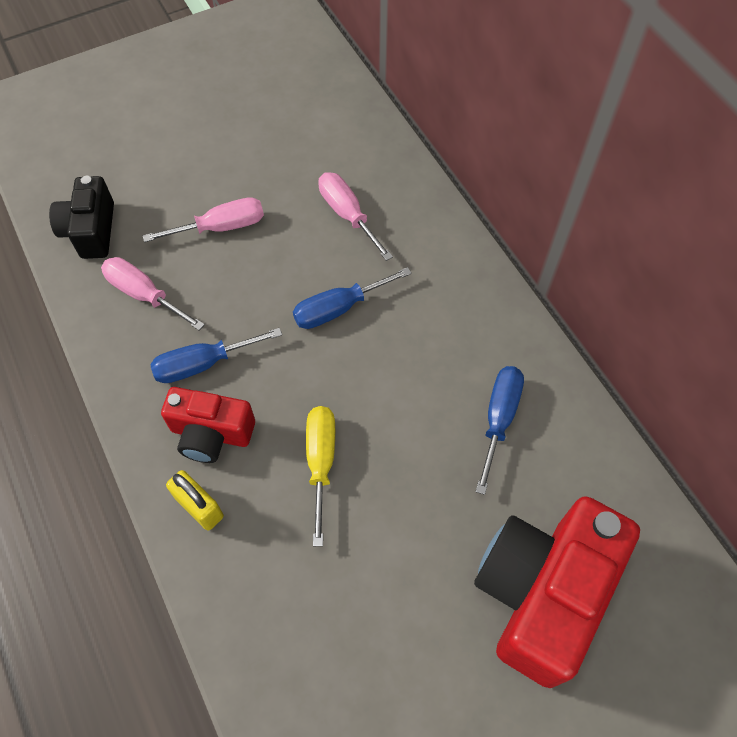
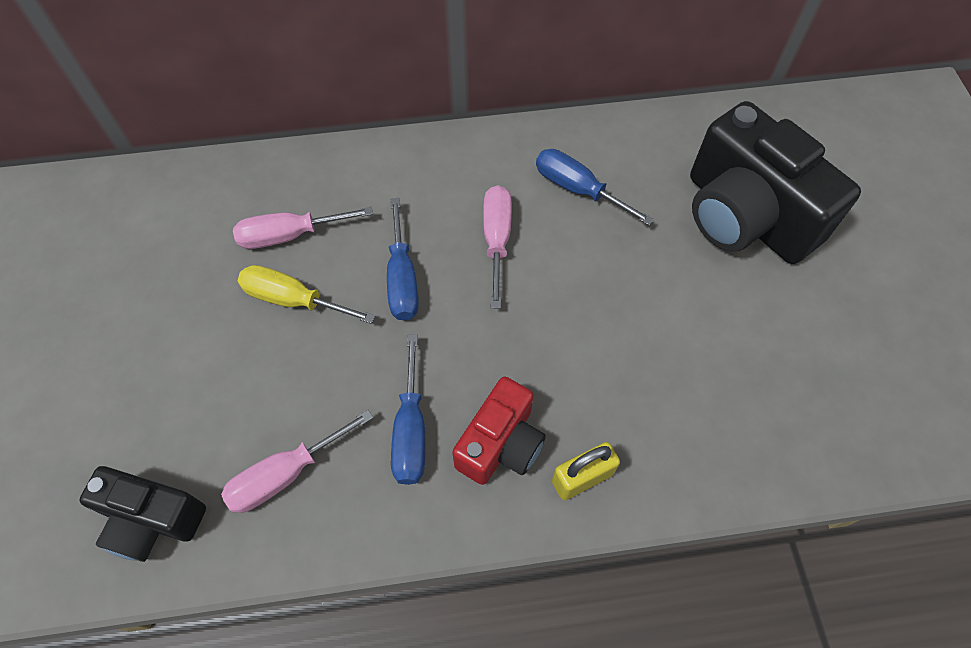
camera: 70 degrees left, 0 degrees up
(221, 227) = (235, 364): pink screwdriver -> pink screwdriver (497, 240)
(321, 462) = (570, 347): yellow screwdriver -> yellow screwdriver (293, 300)
(542, 593) = (745, 216): red camera -> black camera

